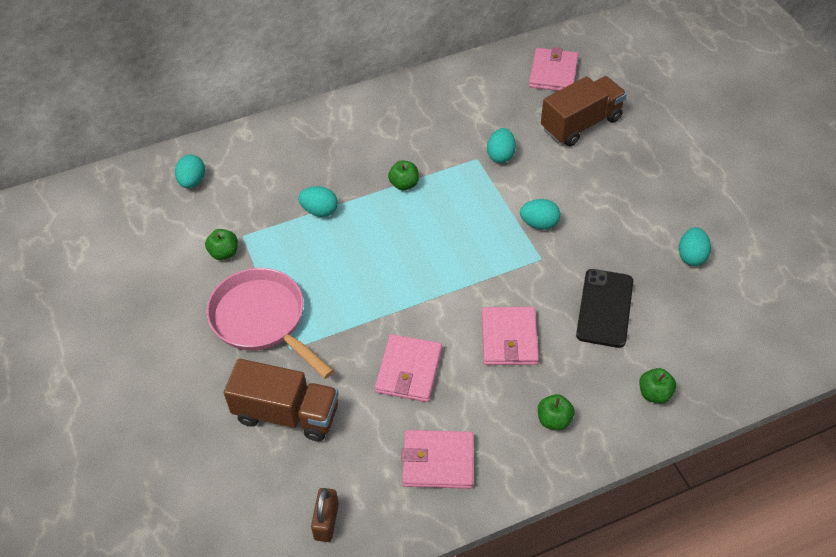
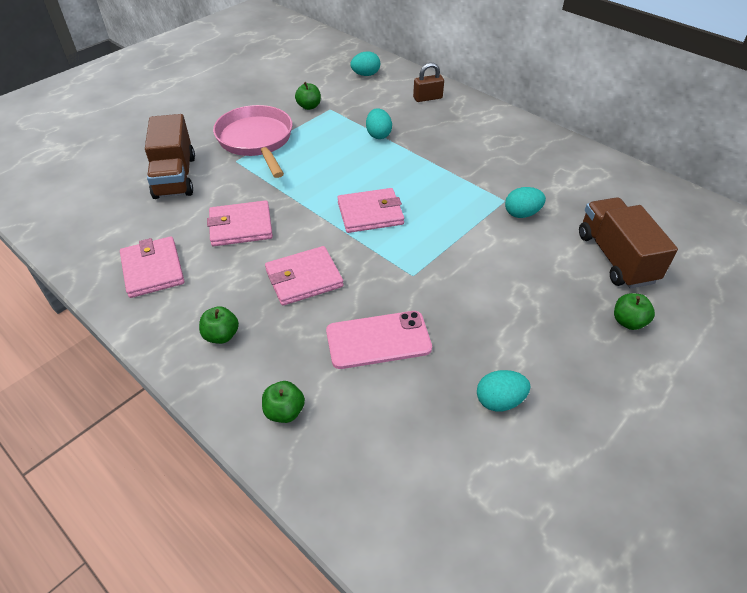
camera: 65 degrees right, 5 degrees down
(262, 320) = (256, 140): pink pan -> pink pan turned 45 degrees counterclockwise
(326, 521) = (82, 224): brown padlock -> brown padlock (427, 98)
(404, 184) = (439, 168): green apple -> green apple (628, 321)
(539, 224) = (456, 262): turquoise egg -> none
(553, 73) = (666, 219): pink wallet -> pink wallet (370, 213)
(581, 124) = (615, 258): brown truck -> brown truck turned 135 degrees counterclockwise
(604, 308) = (378, 340): black phone -> pink phone

